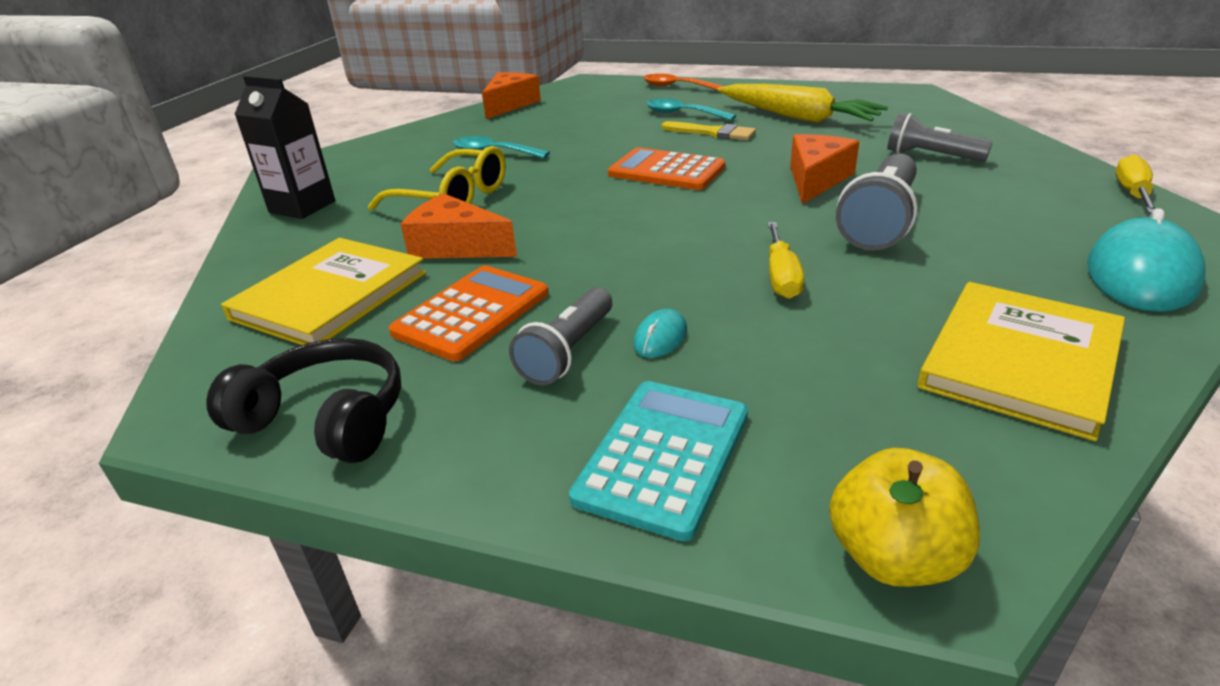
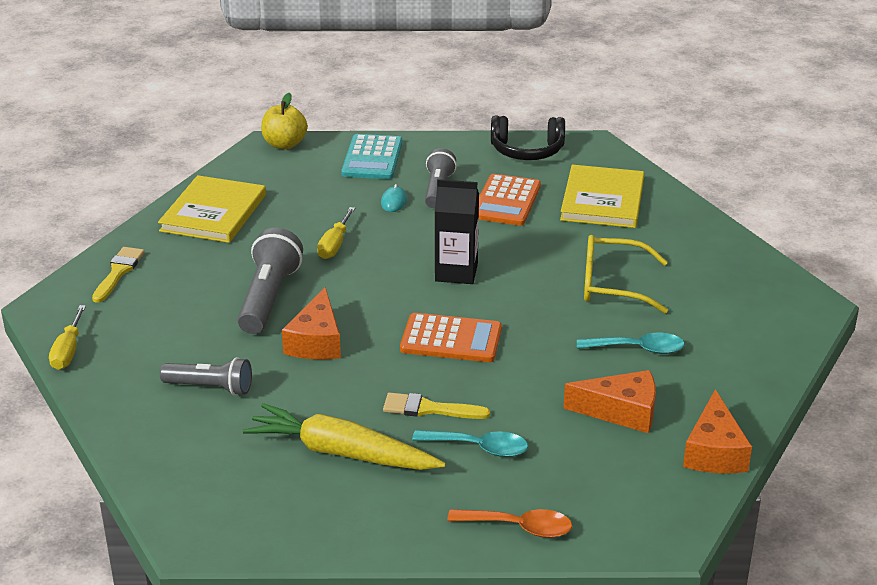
camera: 160 degrees right, 0 degrees up
(302, 207) = (727, 262): black carton -> black carton (456, 272)
(456, 246) = (561, 242): orange cheese -> orange cheese (621, 412)
(781, 277) = (335, 245): yellow screwdriver -> yellow screwdriver turned 150 degrees counterclockwise
(1141, 274) = (118, 272): turquoise mouse -> yellow brush

